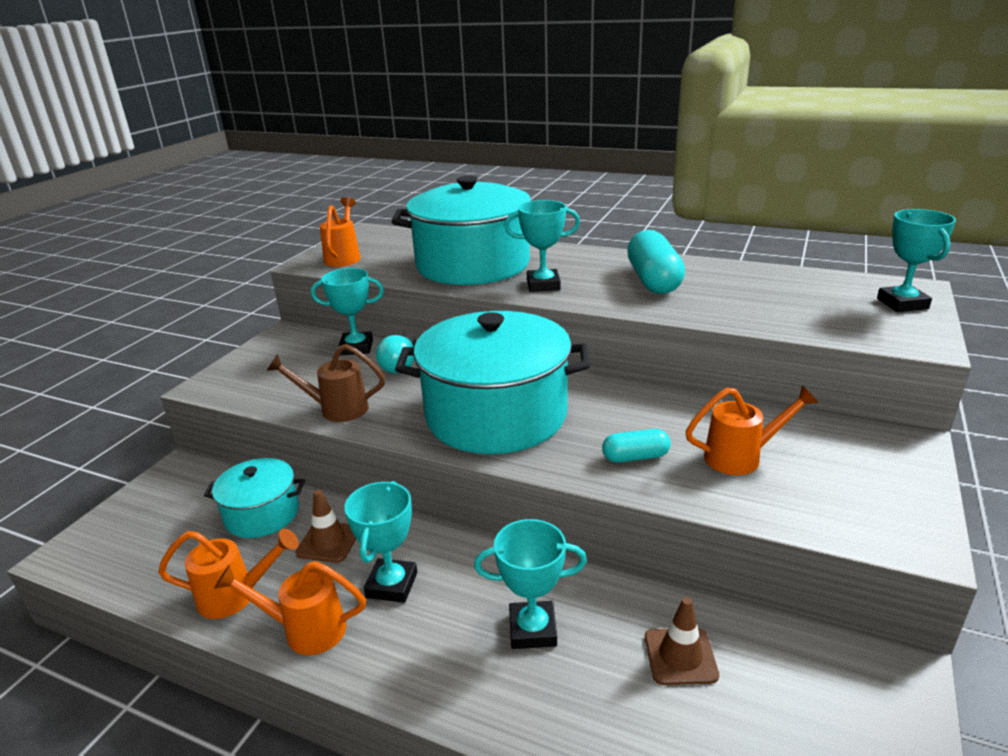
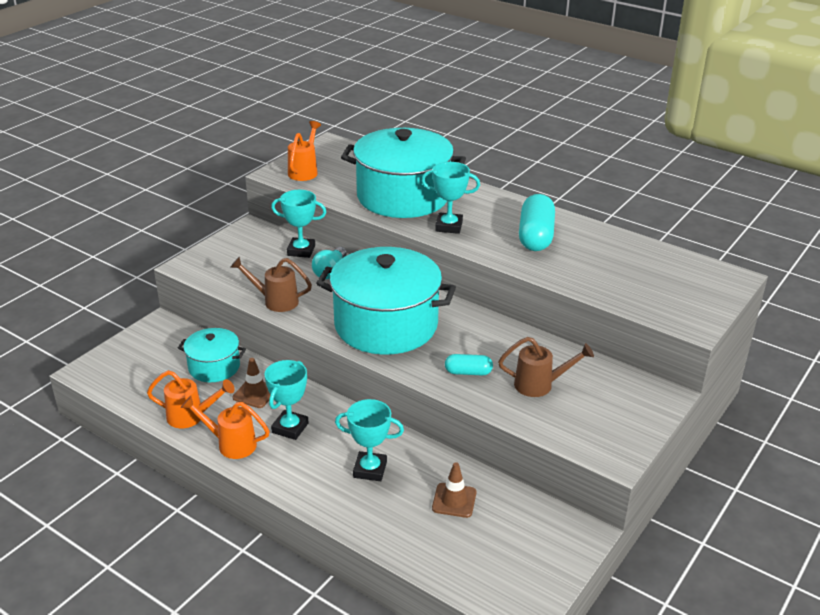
camera: 10 degrees right, 5 degrees up
(741, 457) = (540, 385): orange watering can -> brown watering can
(902, 303) = (710, 290): turquoise trophy -> none

